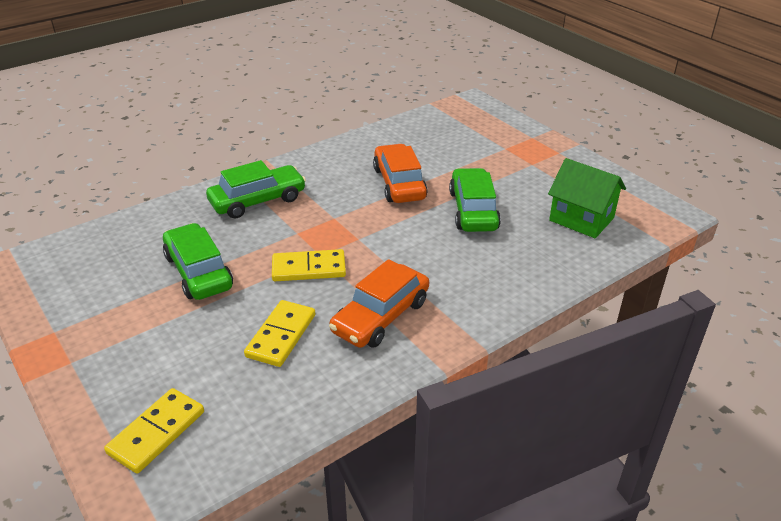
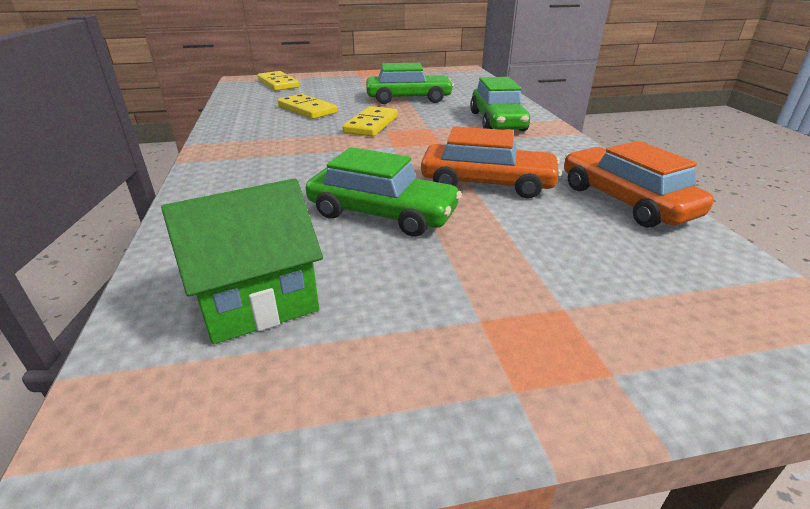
camera: 115 degrees right, 5 degrees down
(381, 316) = (277, 136): orange car -> orange car (625, 201)

